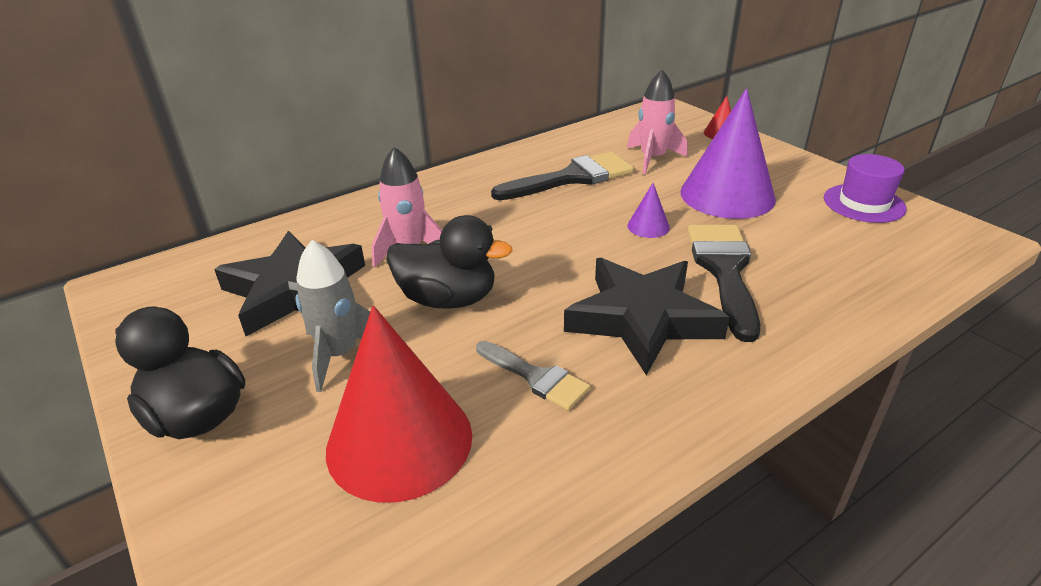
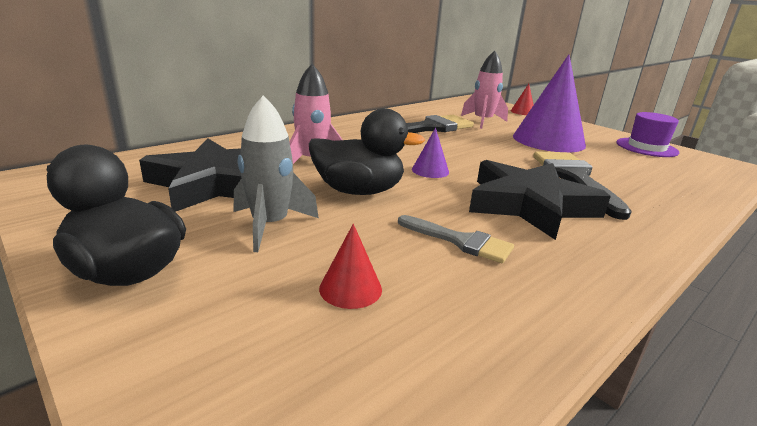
camera: 10 degrees left, 10 degrees down
(399, 441) = (350, 288): red cone -> red cone, size x0.42
(648, 226) = (501, 154): purple cone -> purple cone (430, 170)

